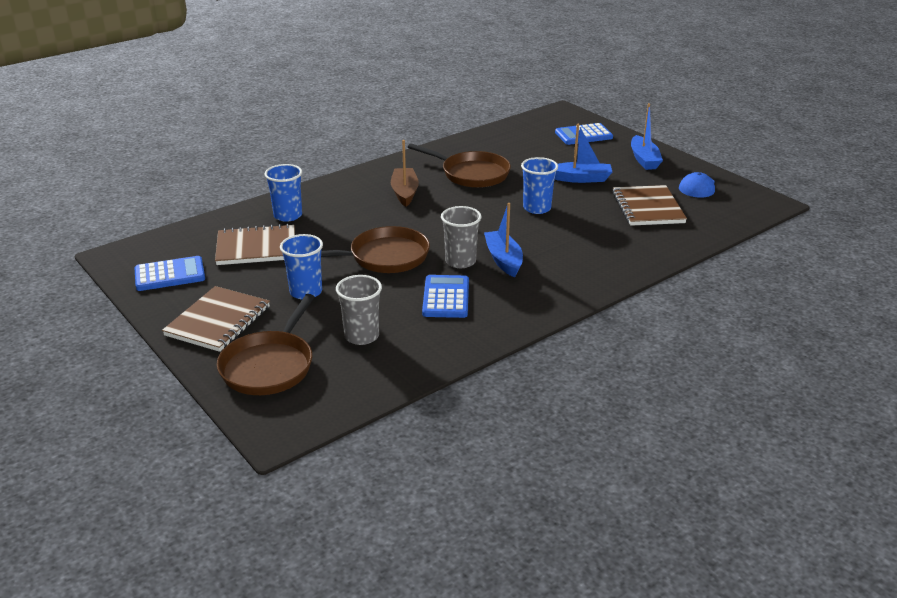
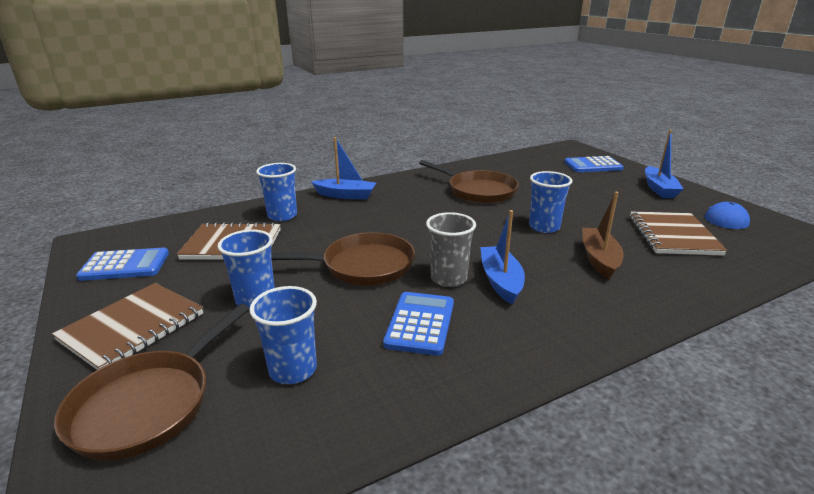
camera: 10 degrees right, 5 degrees down
(361, 336) = (293, 369): grey cup -> blue cup
(404, 193) = (407, 203): brown boat -> brown boat (599, 259)
(580, 179) = (592, 202): blue boat -> blue boat (345, 195)

